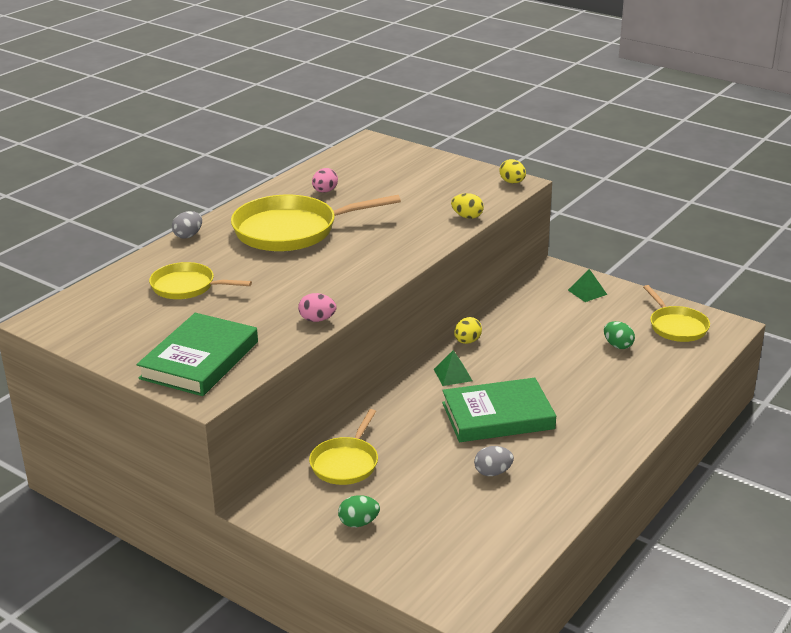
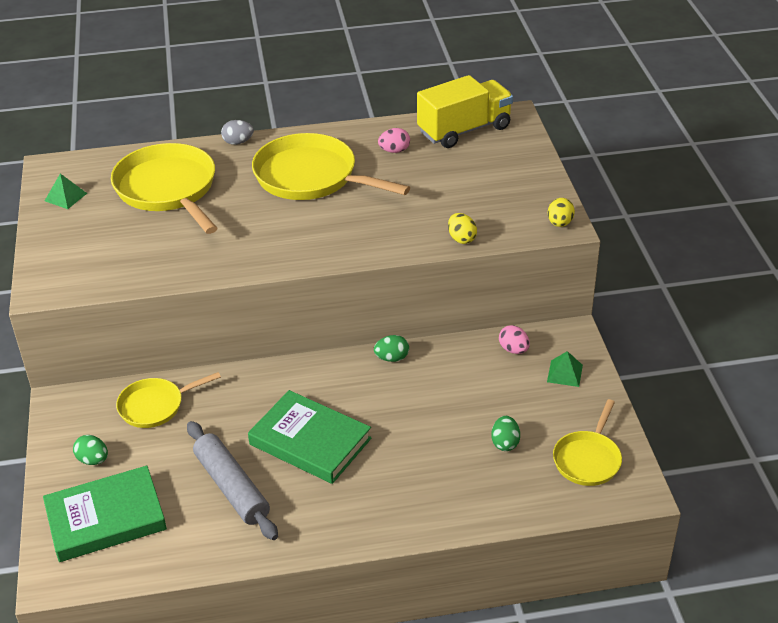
camera: 45 degrees right, 10 degrees up
(187, 287) = (168, 189): yellow pan -> yellow pan, size x1.75
(199, 360) = (81, 259): green book -> green book (106, 518)
(317, 319) = (200, 272): pink egg -> pink egg (513, 349)
(352, 161) = (464, 130): none -> yellow truck
(453, 375) = (335, 382): green pyramid -> green pyramid (65, 197)
(467, 341) = (392, 358): yellow egg -> green egg
(493, 472) = (232, 487): grey egg -> grey rolling pin

